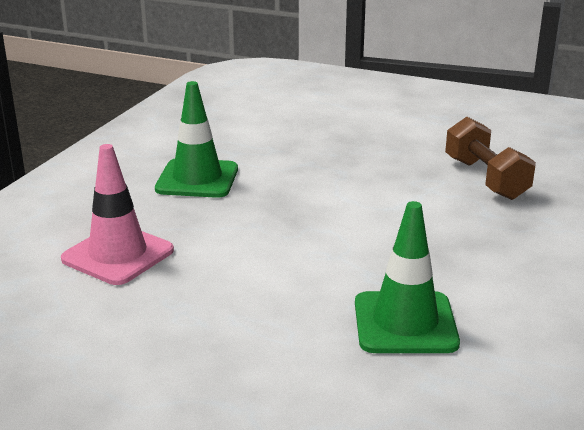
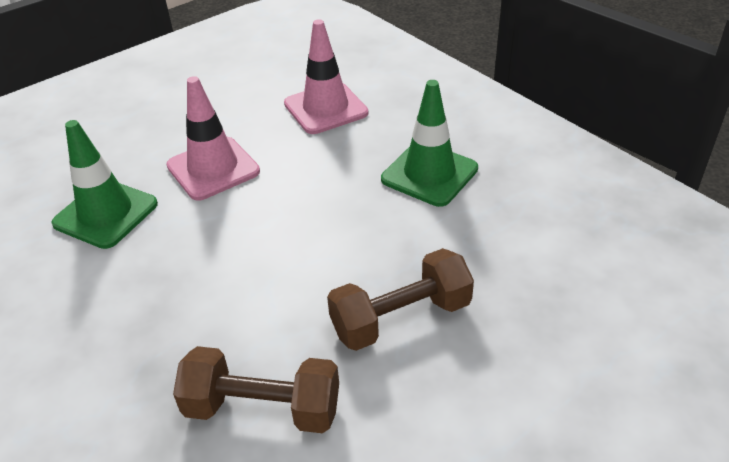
camera: 120 degrees right, 15 degrees up
(277, 286) = (213, 169): none -> pink traffic cone
(365, 157) = (401, 318): none -> brown dumbbell

